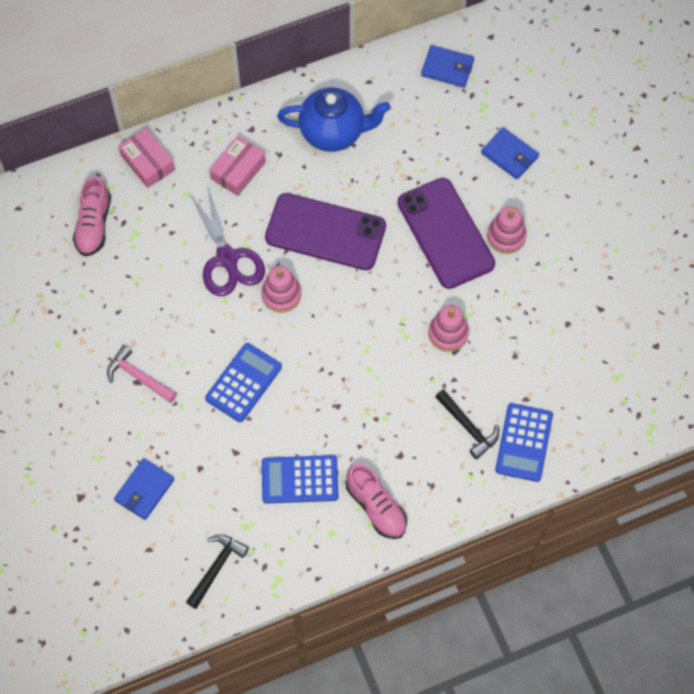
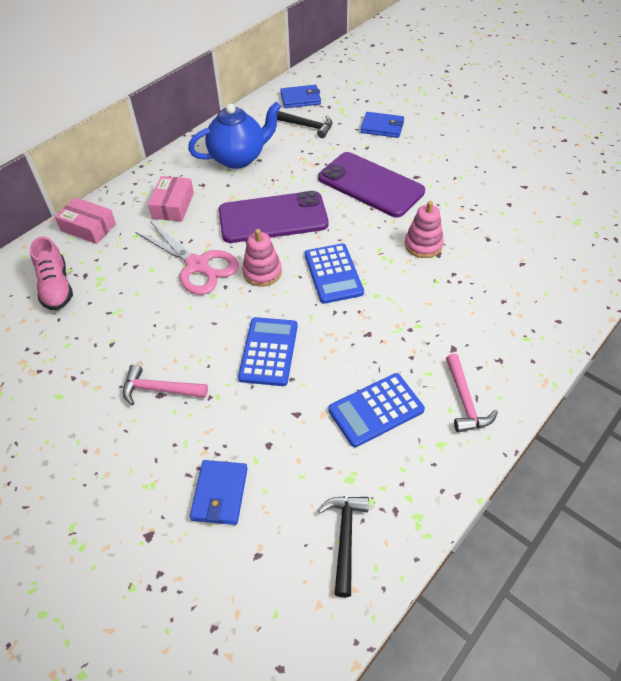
camera: 25 degrees left, 15 degrees down
(227, 259) = (197, 266): purple scissors -> pink scissors
(376, 507) = (465, 401): pink shoe -> pink hammer
(468, 427) = (493, 302): black hammer -> black hammer (307, 126)
(506, 236) = (418, 170): pink stacking toy -> none
(524, 442) = (548, 294): blue calculator -> blue calculator (333, 273)

